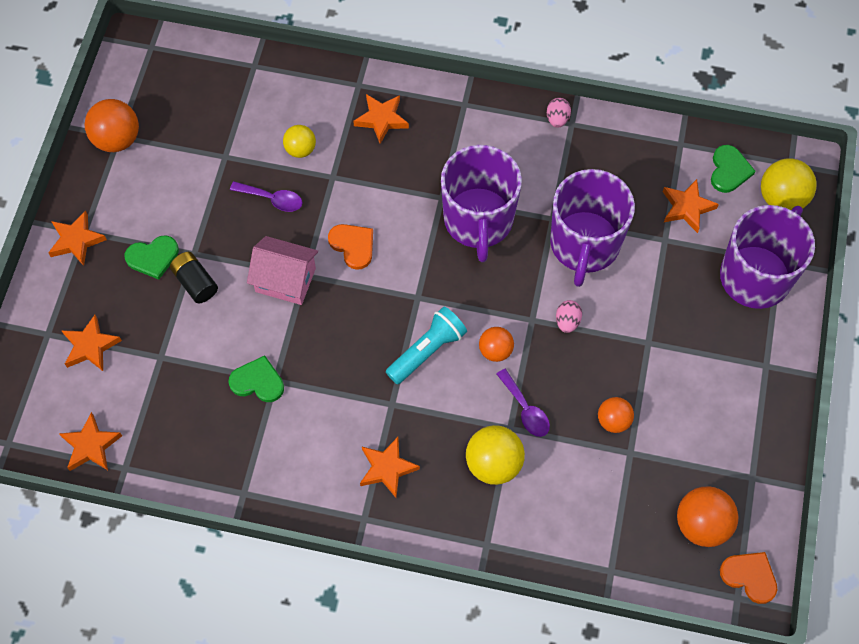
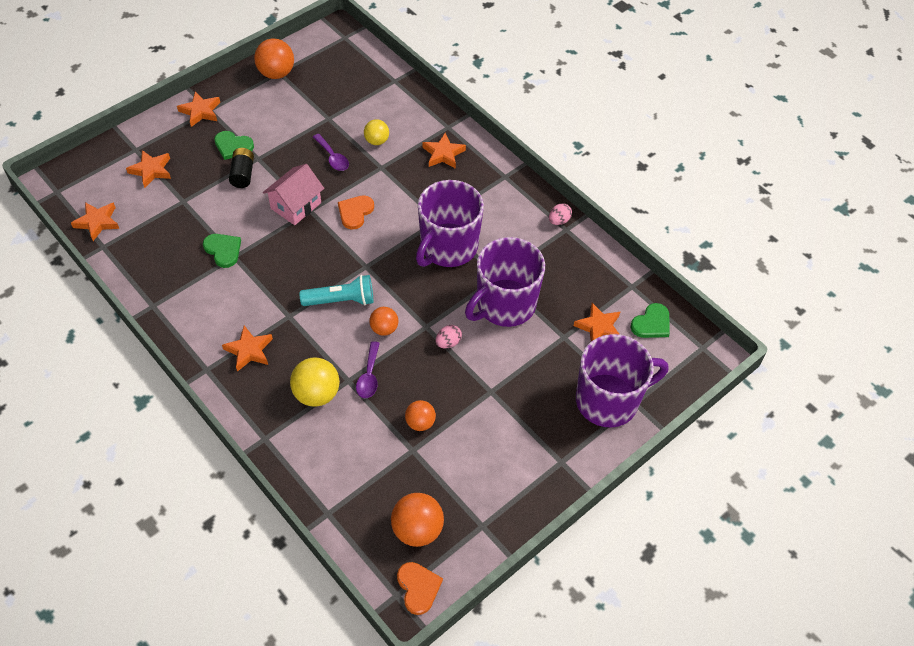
camera: 35 degrees right, 10 degrees down
(285, 280) = (296, 206): pink house -> pink house turned 75 degrees clockwise
(353, 245) = (355, 212): orange heart -> orange heart turned 150 degrees counterclockwise
(782, 198) = (674, 364): yellow ball -> none

